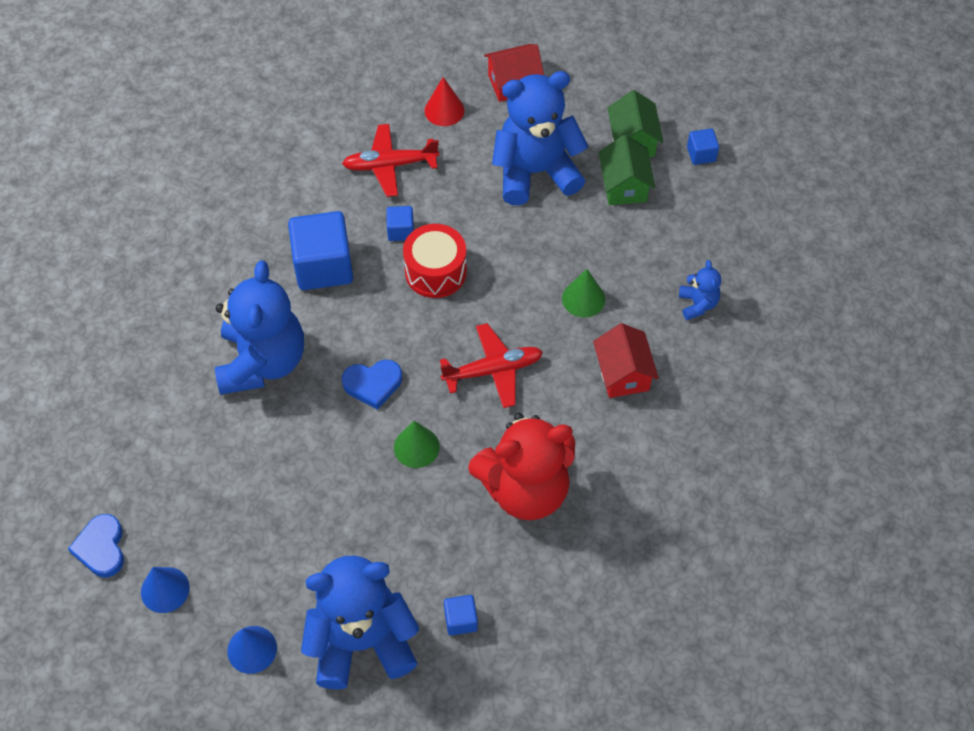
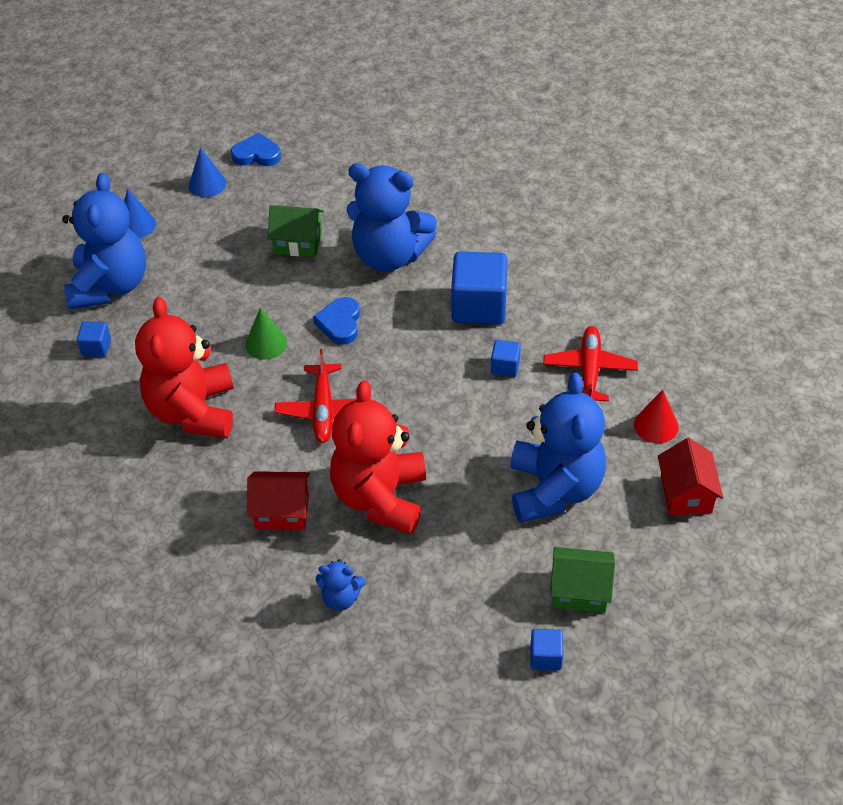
camera: 105 degrees right, 10 degrees down
(435, 271) = (449, 385): red drum -> none
(583, 298) = (380, 497): green cone -> red teddy bear
(624, 185) = (517, 567): green house -> green house (298, 243)

